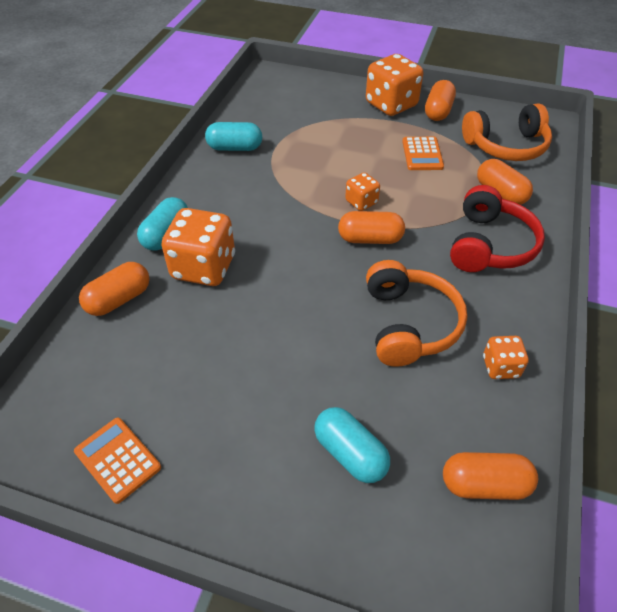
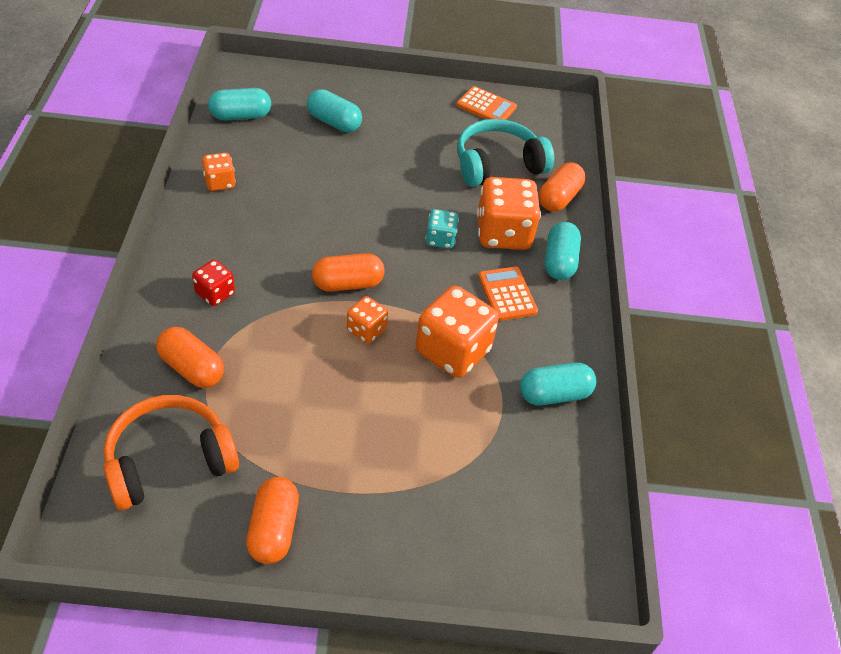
camera: 160 degrees right, 0 degrees up
(161, 352) = (497, 165): none -> turquoise headphones
(269, 269) = (440, 239): none -> turquoise dice
(391, 105) = (354, 533): orange dice -> orange dice (452, 351)
(409, 324) = (299, 206): orange headphones -> none
(422, 154) = (296, 423): orange calculator -> orange calculator (507, 294)
(484, 484) = (240, 116): orange capsule -> turquoise capsule
(490, 245) = (215, 293): red headphones -> red dice

